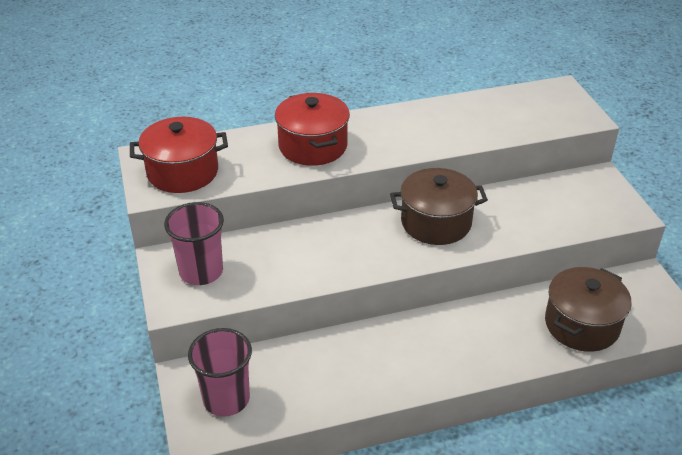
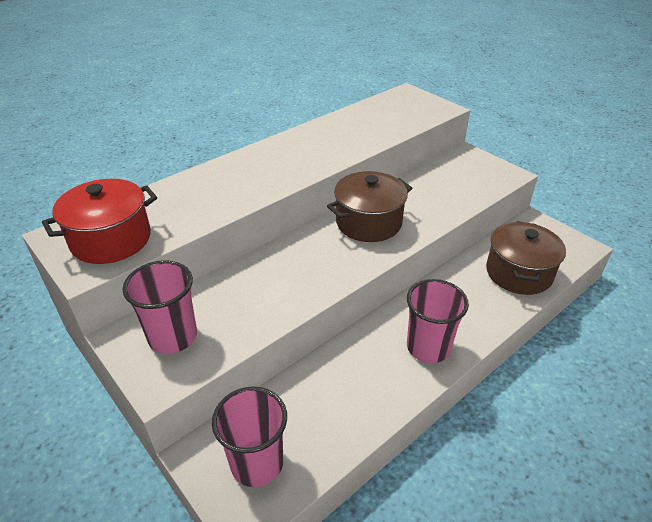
camera: 25 degrees left, 0 degrees up
(313, 146) = (233, 182): red pot -> none
(433, 362) = (428, 347): none -> pink cup

